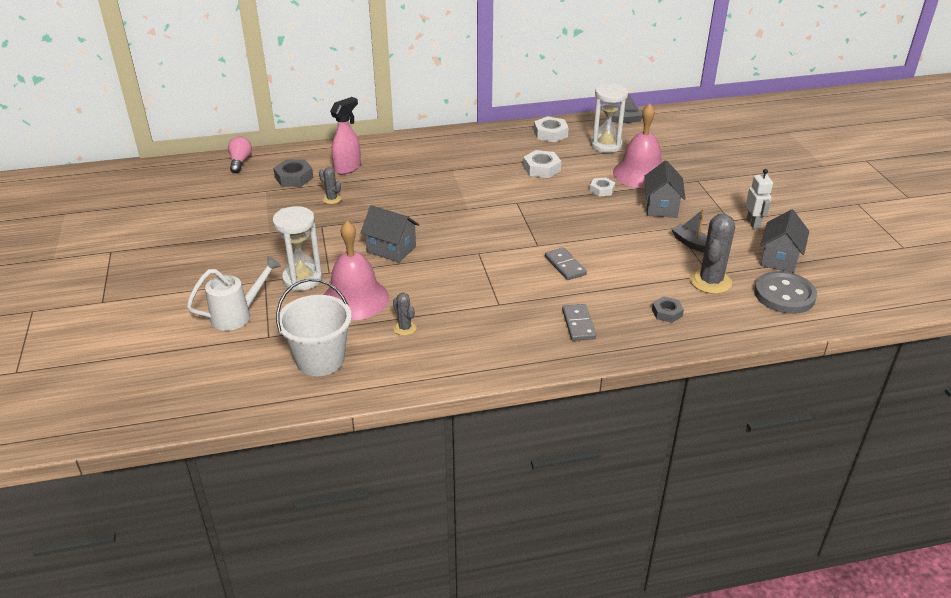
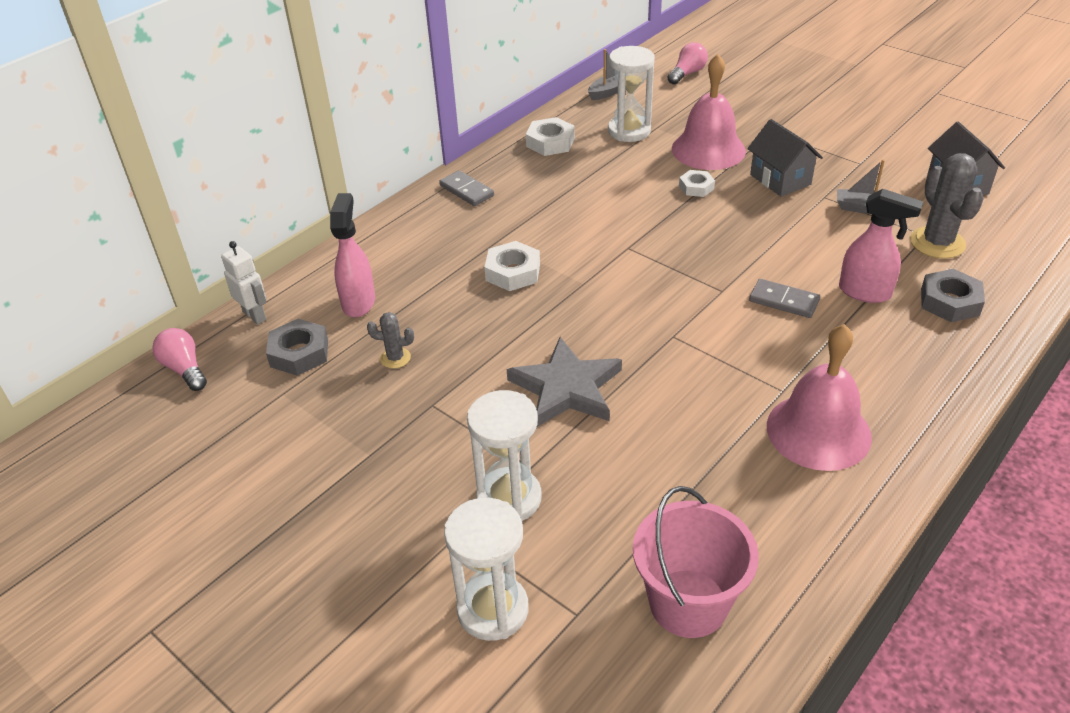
camera: 35 degrees left, 5 degrees up
(238, 315) = (493, 609): white watering can -> white hourglass
(320, 360) = (688, 603): white bucket -> pink bucket
(355, 299) = (614, 485): pink bell -> pink bell (818, 431)
(391, 249) = (566, 388): grey house -> grey star
(405, 328) = (726, 489): grey cactus -> none
(541, 168) = (598, 191): white nut -> white nut (513, 272)
(578, 324) = (892, 366): grey domino -> grey domino (466, 191)
(621, 284) = (865, 292): none -> pink spray bottle
(667, 313) = (949, 302): grey nut -> grey nut, size x1.53
(692, 128) = (687, 73): none -> pink light bulb
(753, 224) = (885, 157): white robot -> white robot (255, 315)
(784, 295) = (1014, 222): grey button -> none

